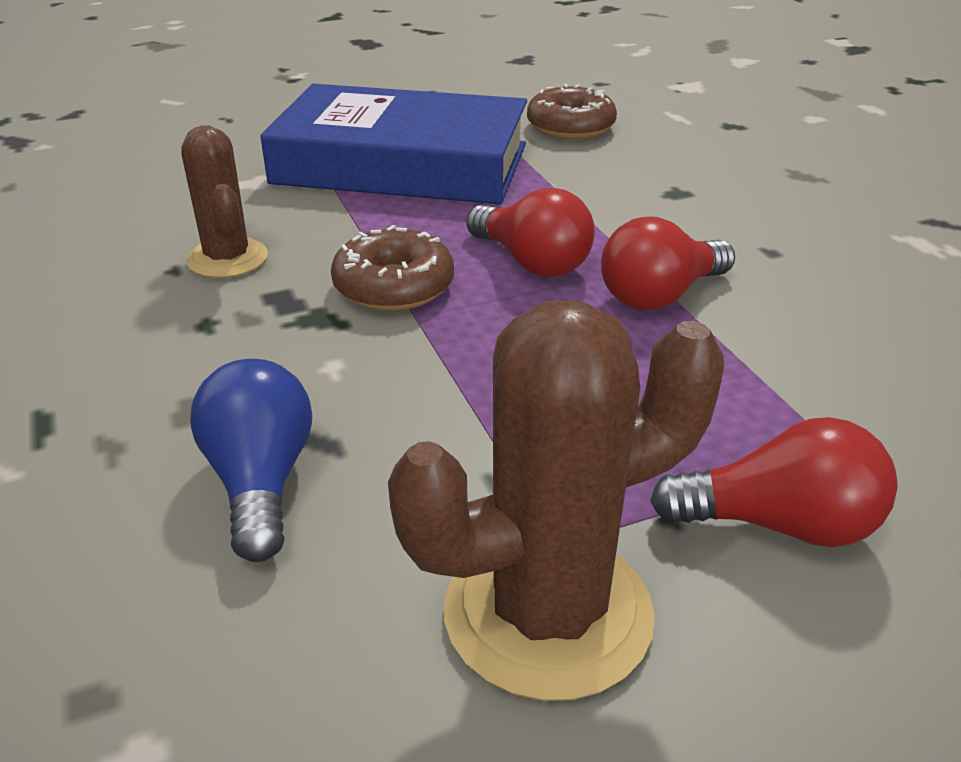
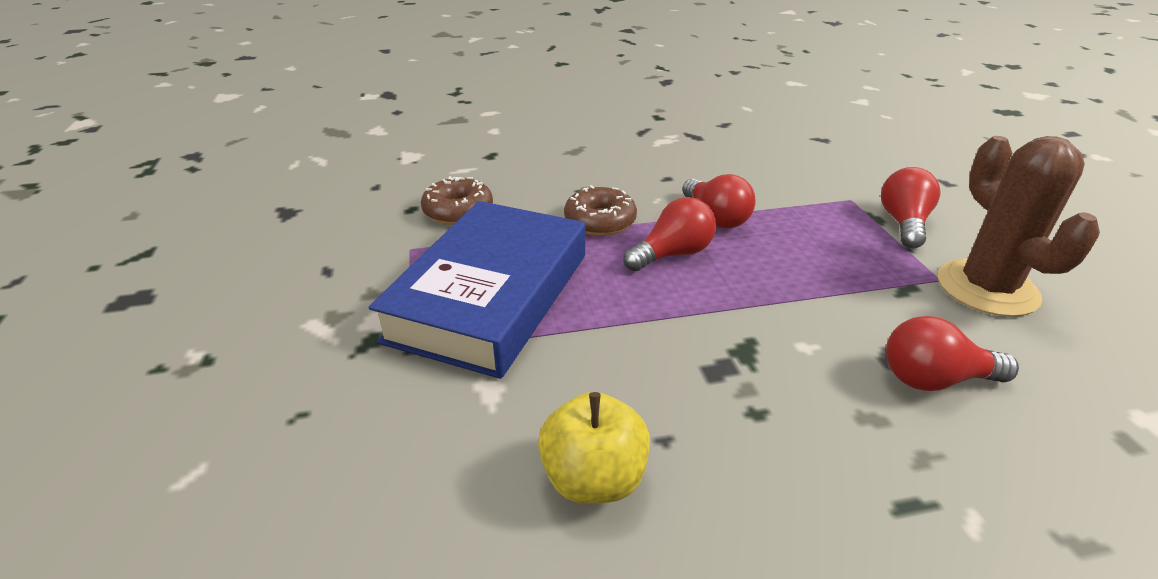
camera: 80 degrees left, 0 degrees up
(131, 237) = (593, 478): none -> yellow apple
(227, 259) = (649, 403): brown cactus -> none
(260, 481) = (934, 379): blue light bulb -> red light bulb
(394, 286) = (701, 313): brown donut -> brown donut (600, 221)

